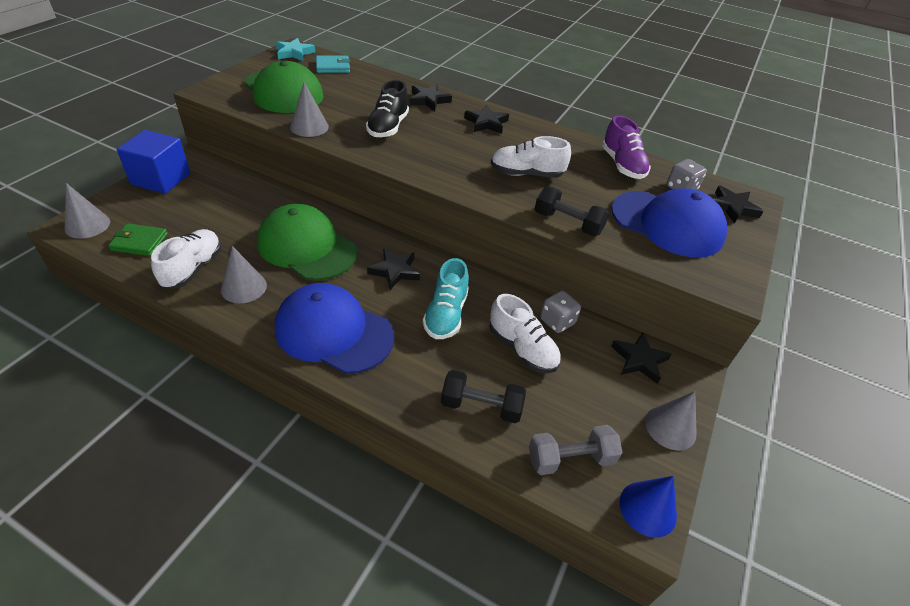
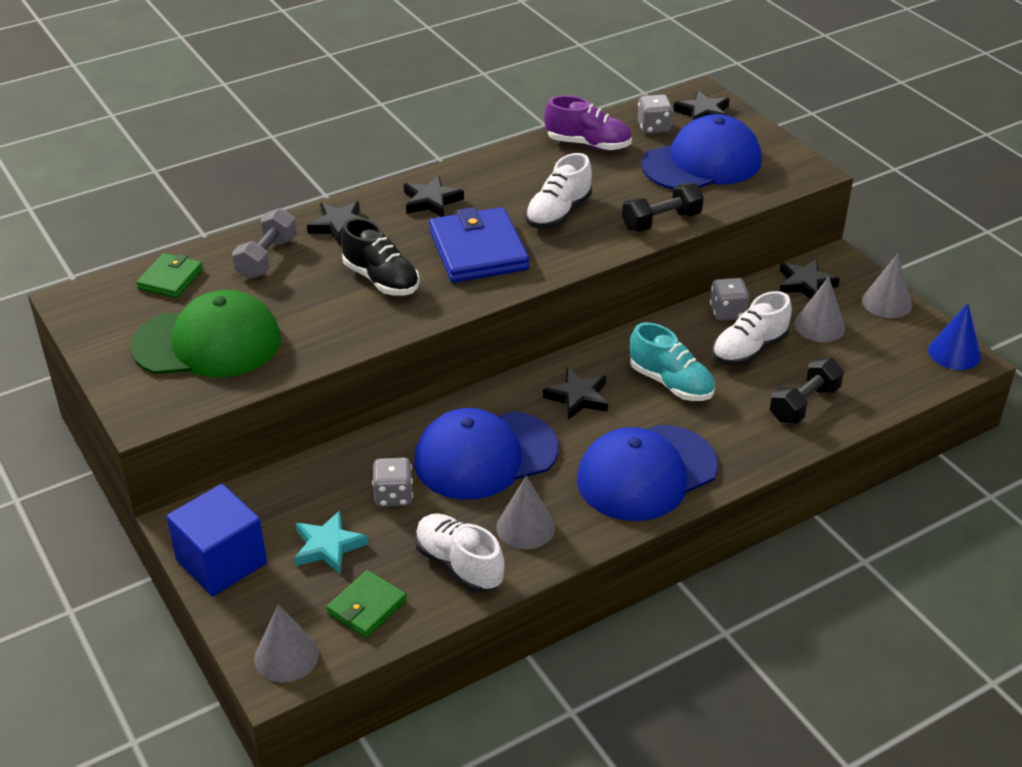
camera: 55 degrees left, 5 degrees down
(247, 221) = (393, 495): none -> grey dice
(294, 53) = (90, 303): turquoise star -> turquoise star (328, 546)
(307, 247) = (485, 455): green cap -> blue cap
(309, 127) = (328, 344): grey cone -> grey cone (819, 326)
(333, 67) = (170, 279): turquoise wallet -> green wallet
(451, 153) = (478, 250): none -> blue wallet
(522, 349) = (749, 350): white shoe -> white shoe turned 150 degrees clockwise
(570, 459) = (888, 374): grey dumbbell -> grey dumbbell (267, 258)

